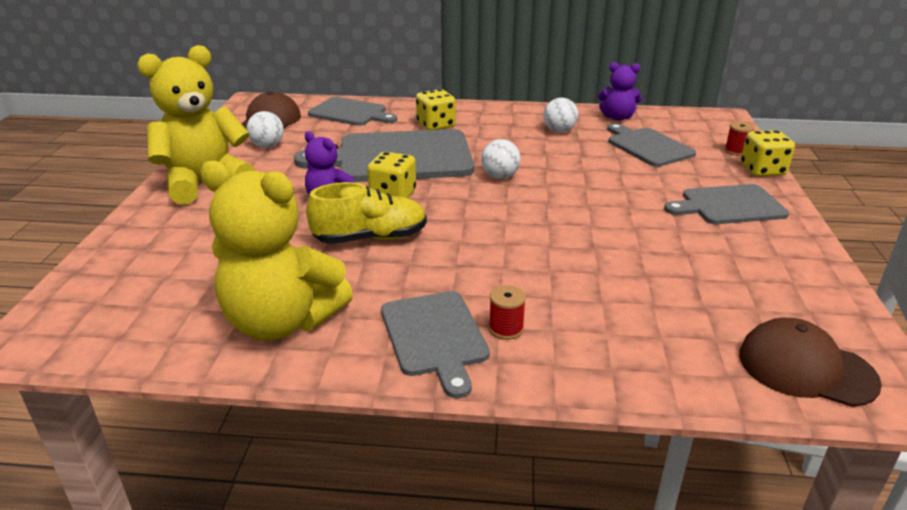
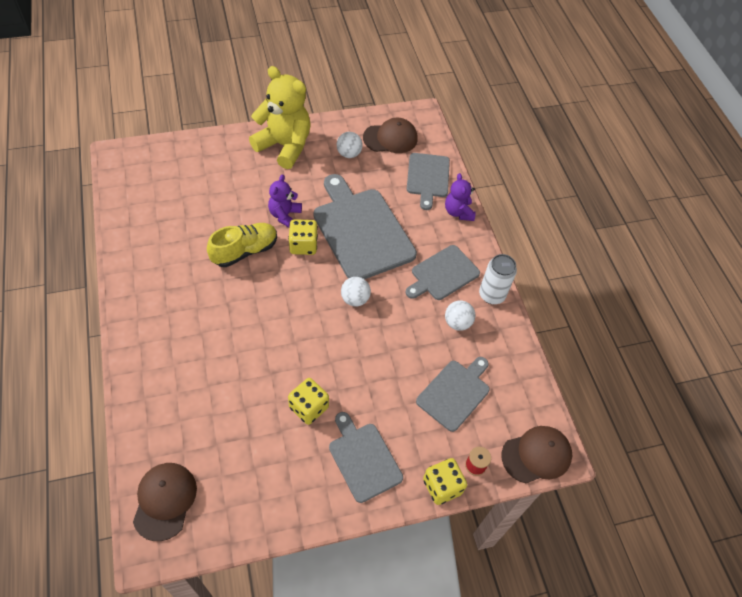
camera: 65 degrees right, 25 degrees up
(282, 321) = (152, 241): yellow teddy bear -> none
(370, 238) = (244, 251): yellow shoe -> yellow shoe turned 90 degrees counterclockwise
(435, 337) = (154, 311): grey cutting board -> grey cutting board (443, 274)
(436, 125) = (429, 237): yellow dice -> yellow dice (308, 407)
(506, 329) = (168, 342): red spool -> none
(531, 111) = (491, 295): none -> white can
(617, 117) = (510, 363): purple teddy bear -> purple teddy bear (458, 212)
(724, 125) = (536, 455): none -> brown cap

